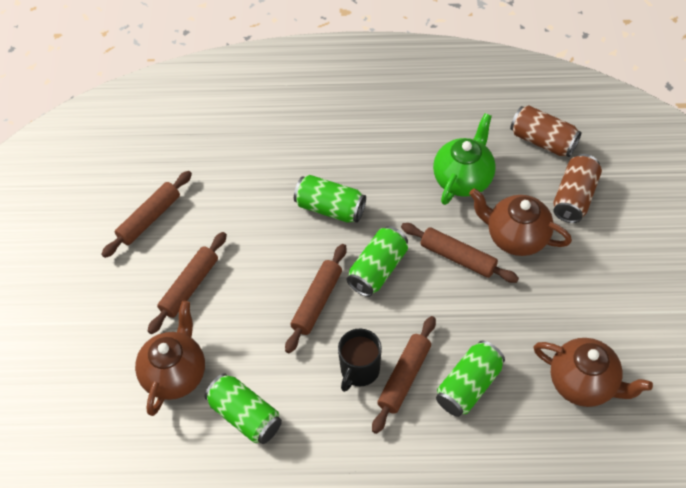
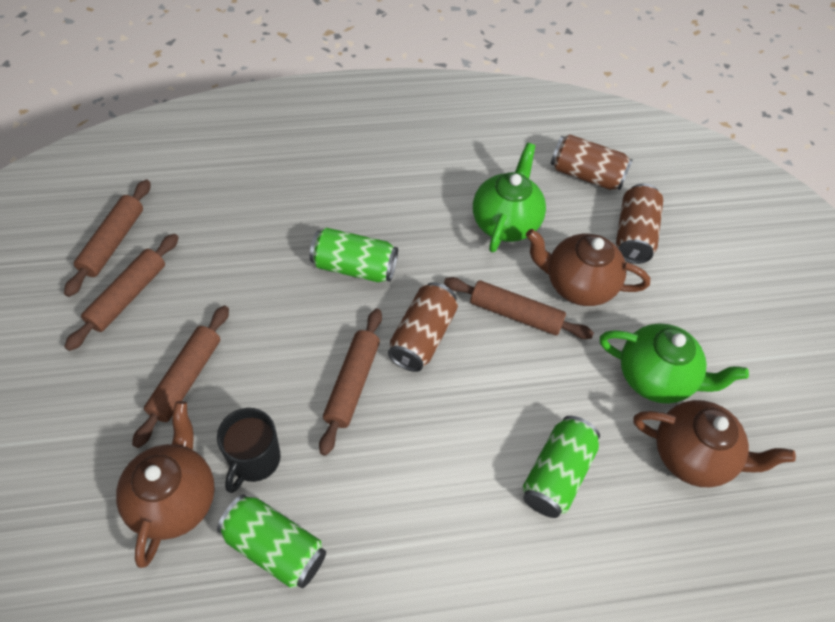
camera: 15 degrees left, 0 degrees up
(359, 370) = (417, 468): black mug -> black mug (254, 460)
(378, 269) = (422, 336): green can -> brown can
(404, 377) = (475, 471): brown rolling pin -> brown rolling pin (112, 242)
(566, 319) = (655, 377): none -> green teapot

